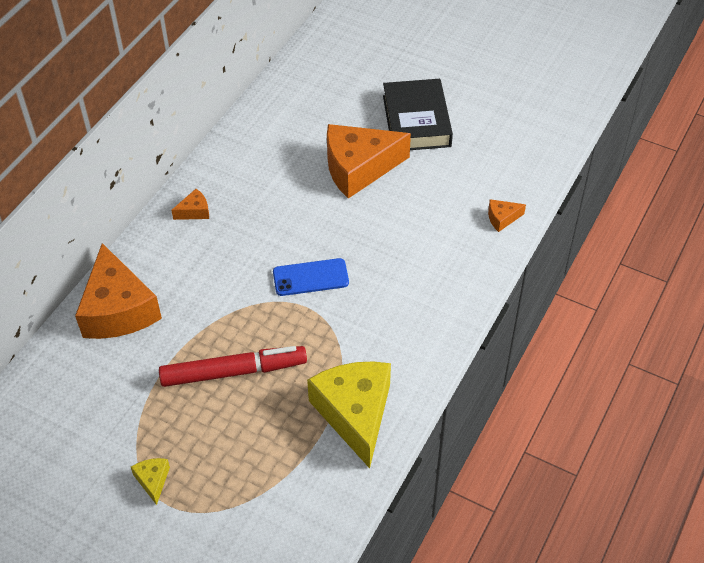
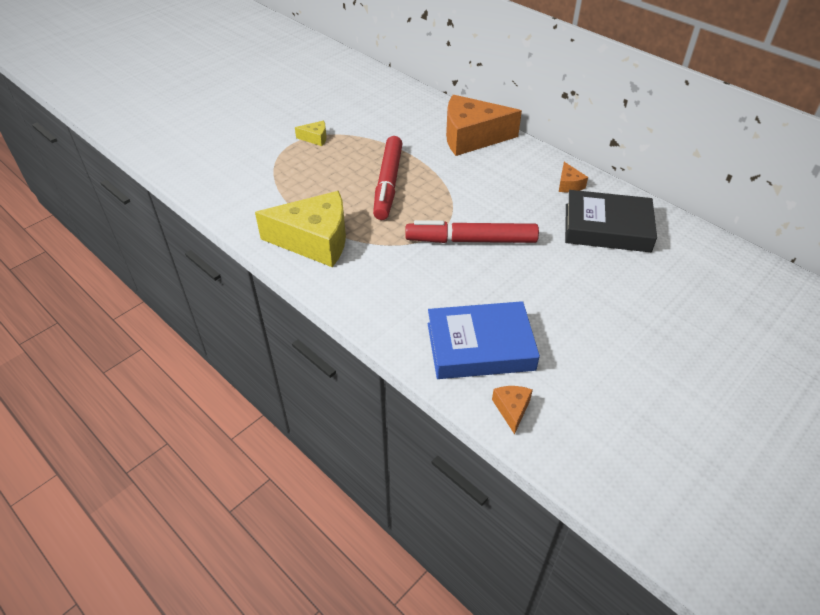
camera: 105 degrees right, 5 degrees down
(310, 277) = (471, 240): blue phone -> red marker
(358, 168) = (612, 301): orange cheese -> none
(416, 121) = (690, 369): black book -> black book (607, 228)
(447, 247) = (480, 346): none -> blue book

